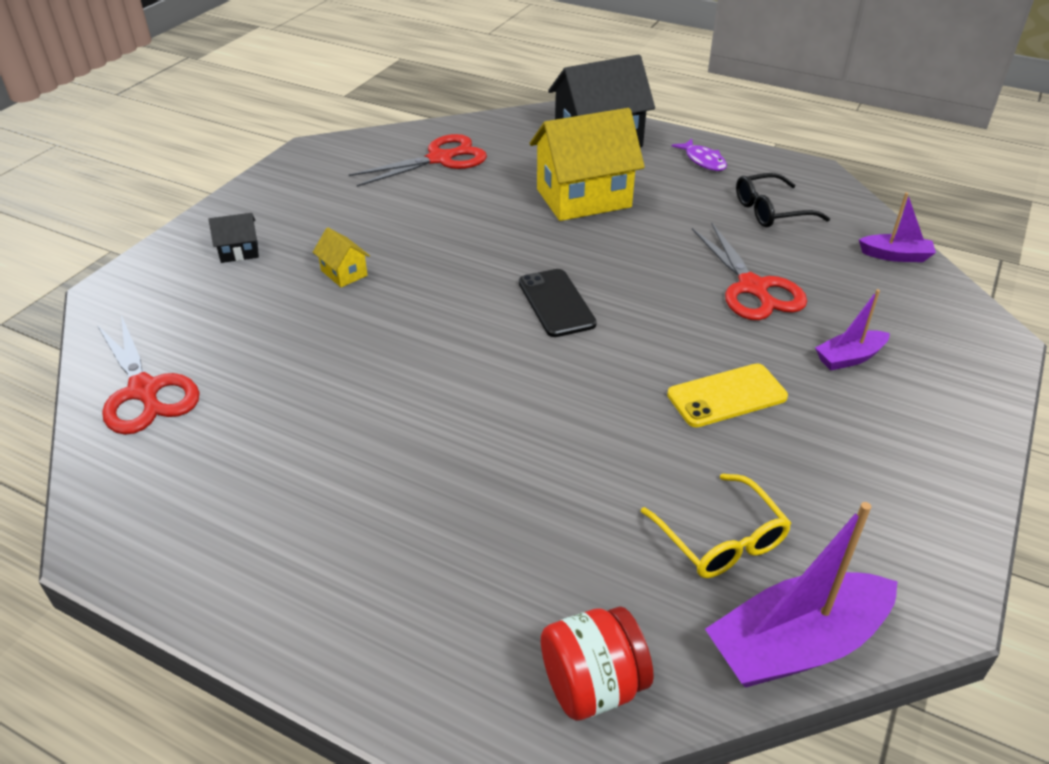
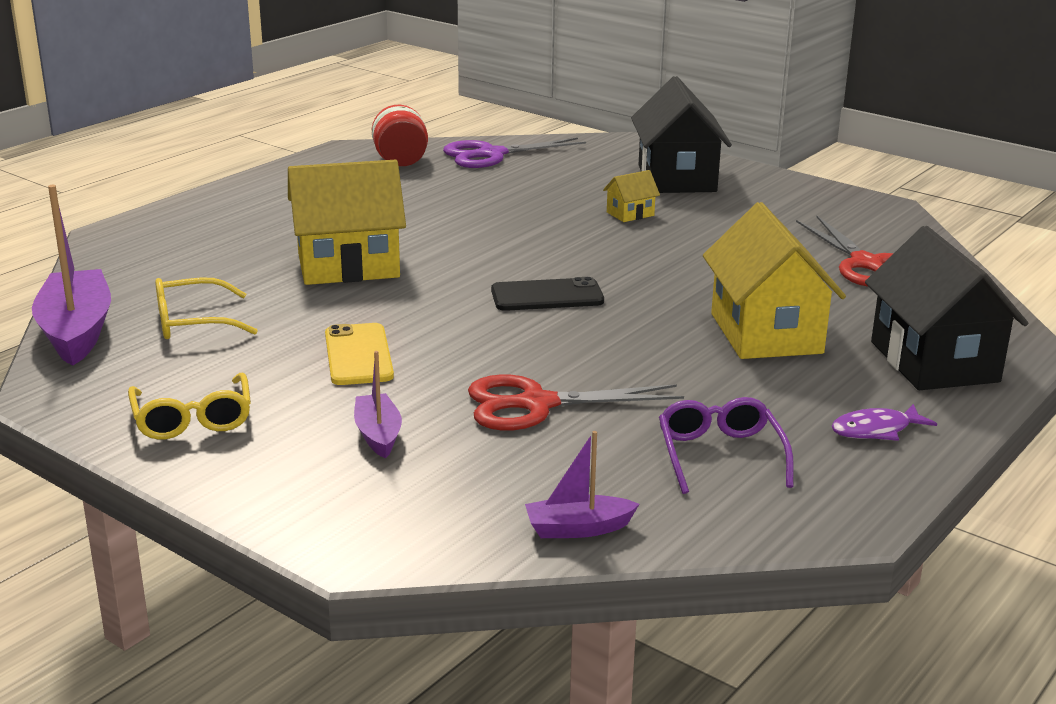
camera: 100 degrees right, 15 degrees down
(144, 391) = (491, 155): red scissors -> purple scissors
(239, 252) = (677, 178): black house -> black house, size x2.29
(528, 447) = (348, 266): none -> yellow house
(592, 685) = (115, 264): red jar -> red jar (401, 161)
(770, 211) = (720, 455): black glasses -> purple glasses
(895, 256) = (578, 528): purple boat -> purple boat turned 60 degrees clockwise
(903, 474) = (193, 419): none -> yellow glasses

